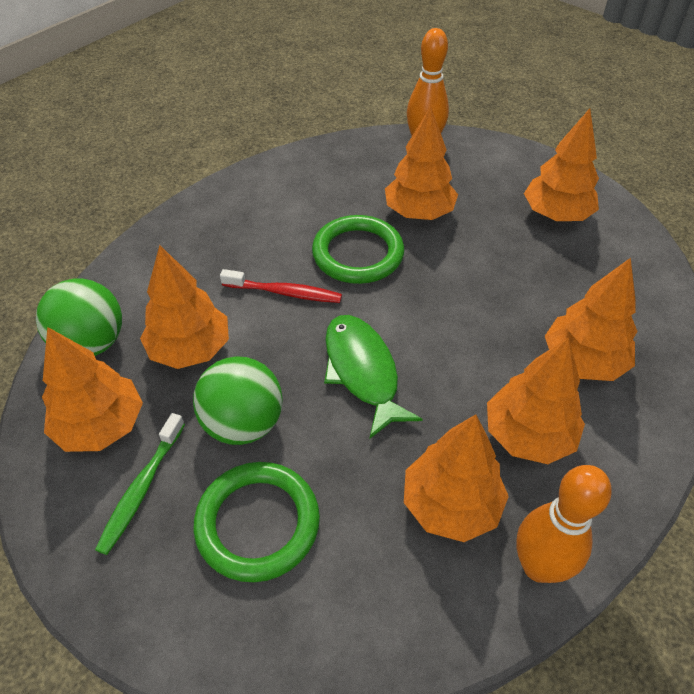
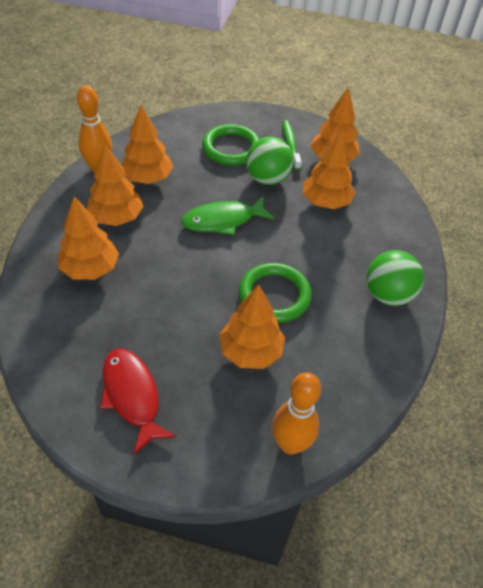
camera: 150 degrees right, 0 degrees up
(91, 343) = (379, 188): green ball -> green ball (388, 295)
(285, 293) = (301, 250): red toothbrush -> none
(362, 371) = (223, 221): green fish -> green fish turned 120 degrees clockwise
(556, 214) = (132, 396): orange tree -> red fish

